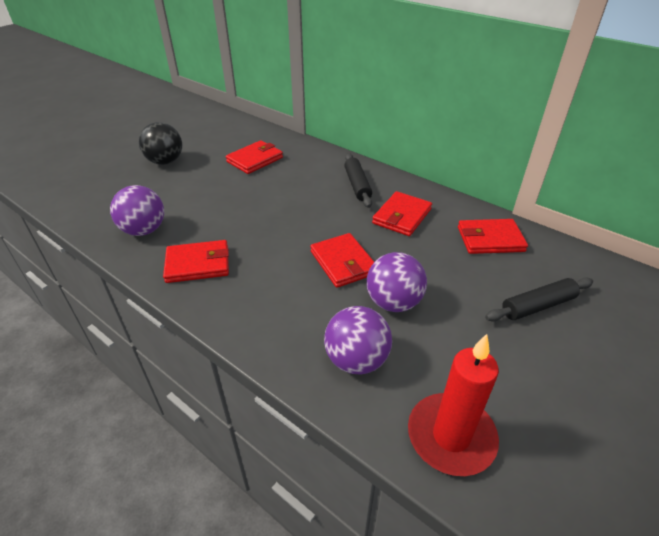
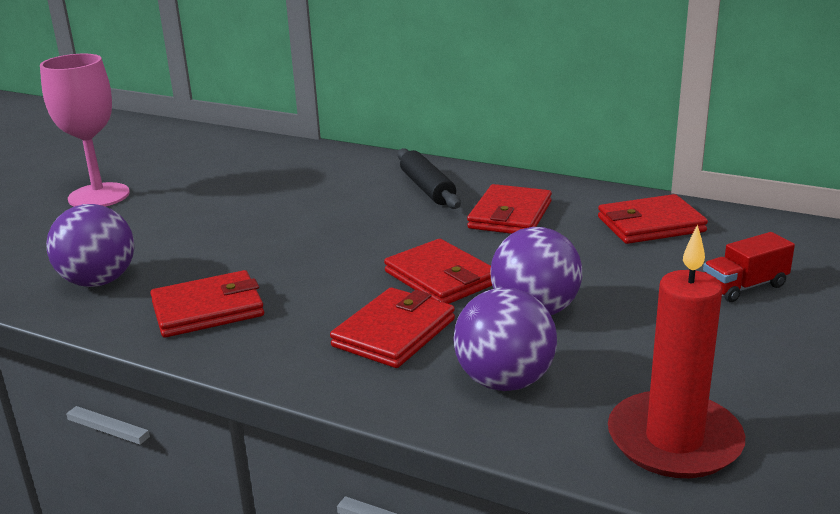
camera: 10 degrees left, 15 degrees down
(165, 162) = (99, 196): black ball -> pink goblet
(255, 160) = (250, 177): red wallet -> red wallet (394, 332)
(538, 306) = (744, 287): black rolling pin -> red truck

